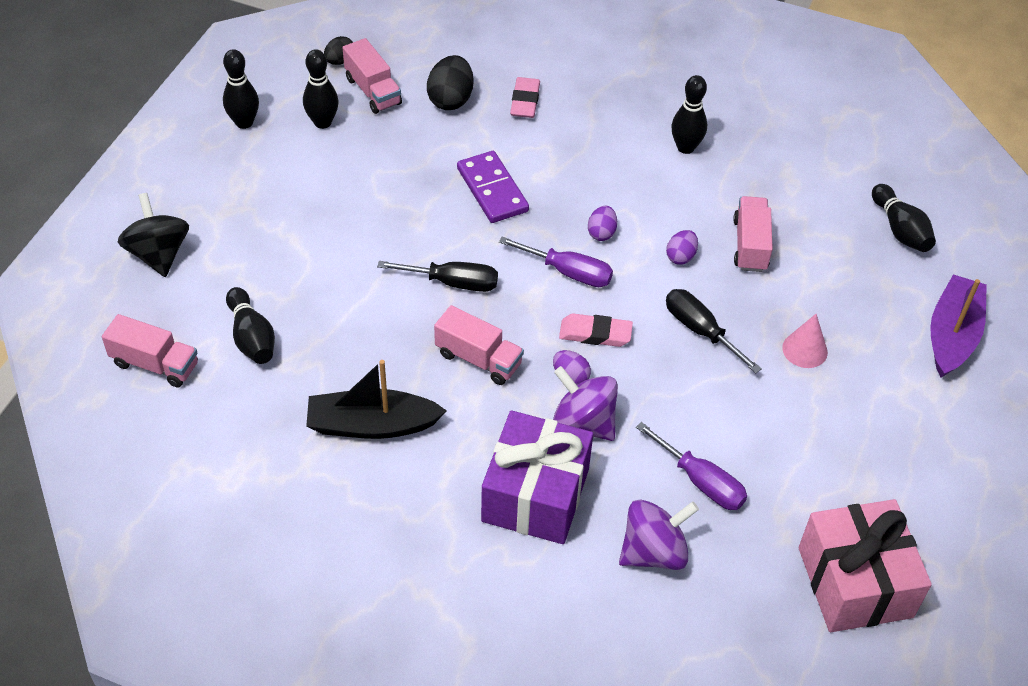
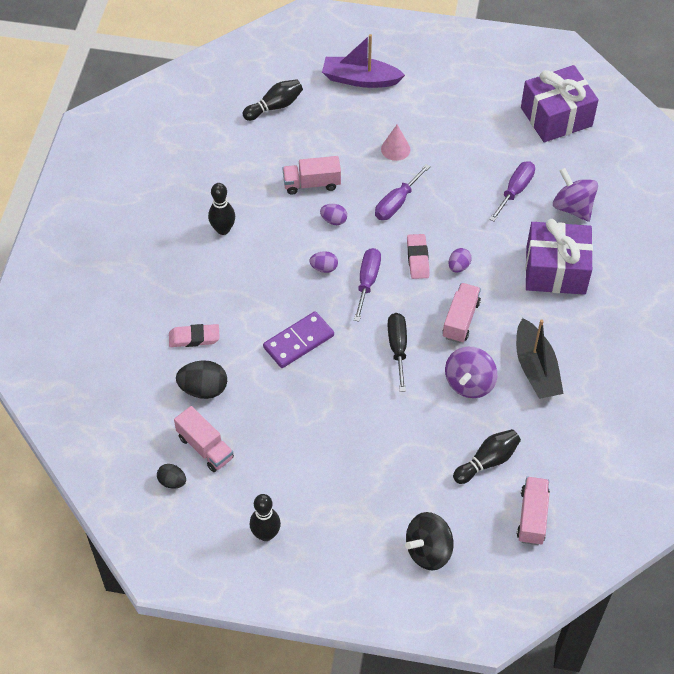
camera: 100 degrees left, 5 degrees up
(322, 122) = (252, 475): black bowling pin -> none
(373, 91) = (205, 447): pink truck -> pink truck turned 90 degrees clockwise
(583, 422) = (492, 254): purple spinning top -> purple spinning top (469, 383)
(700, 330) = (396, 203): black screwdriver -> purple screwdriver
(855, 582) = (556, 117): pink gift -> purple gift

